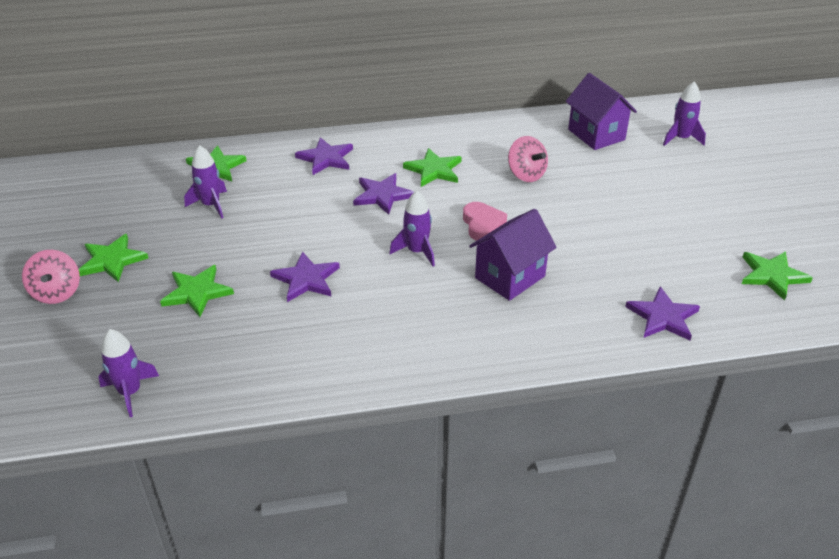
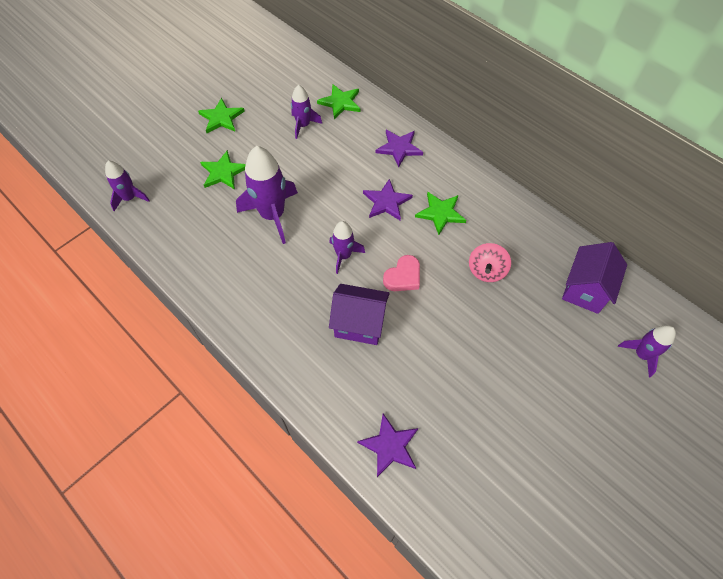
camera: 55 degrees right, 20 degrees up
(57, 293) = (180, 115): pink spinning top -> none
(306, 279) = (272, 215): purple star -> purple rocket
(772, 275) = (504, 509): green star -> none

